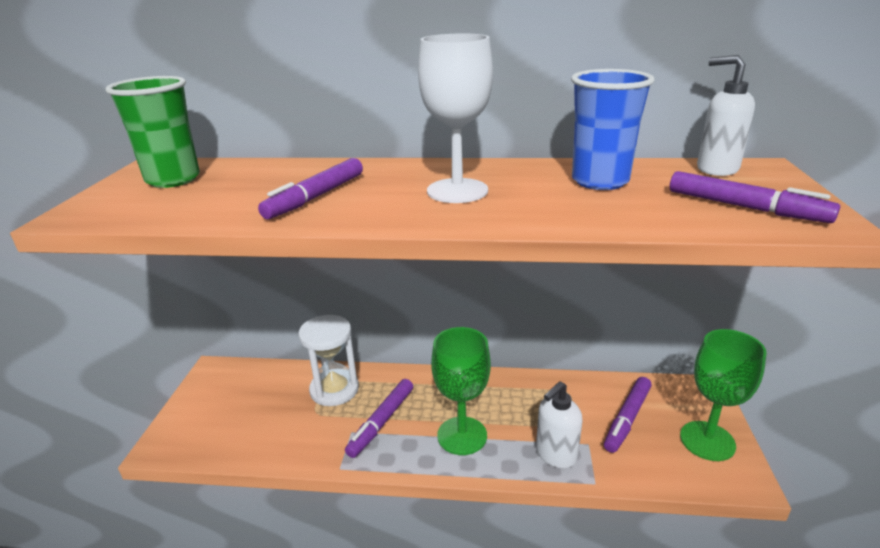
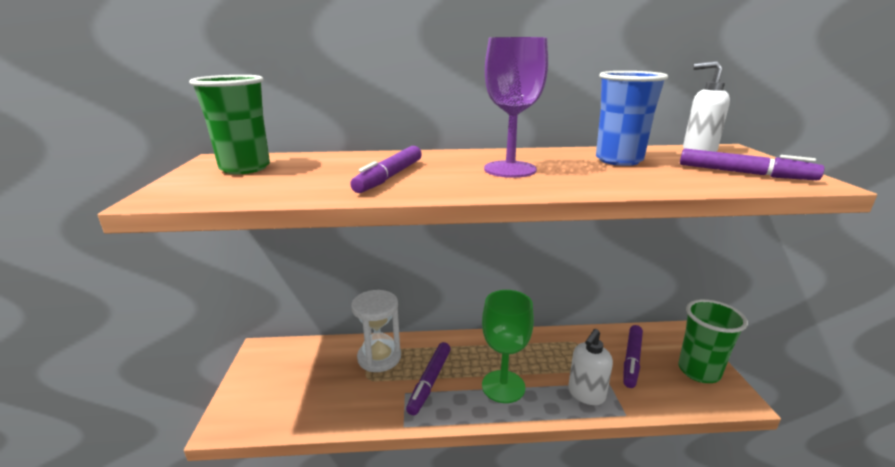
camera: 10 degrees left, 5 degrees down
(457, 191) = (510, 169): white goblet -> purple goblet
(707, 441) = (699, 371): green goblet -> green cup

